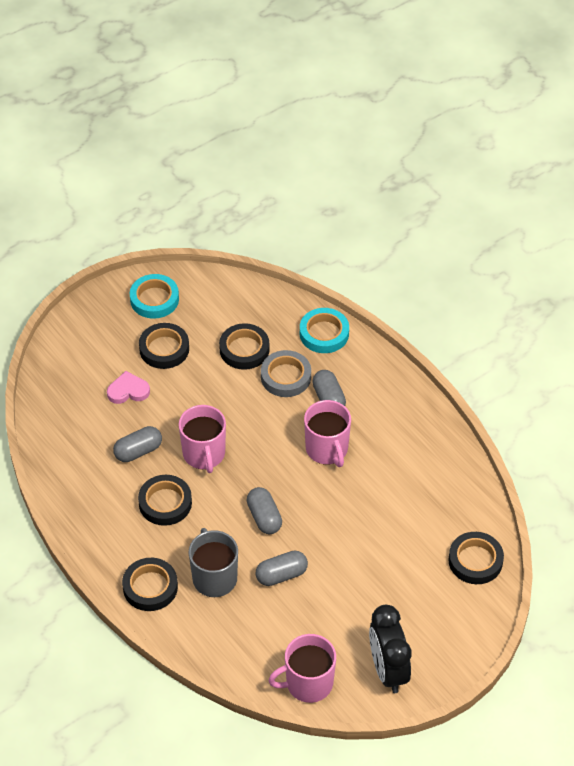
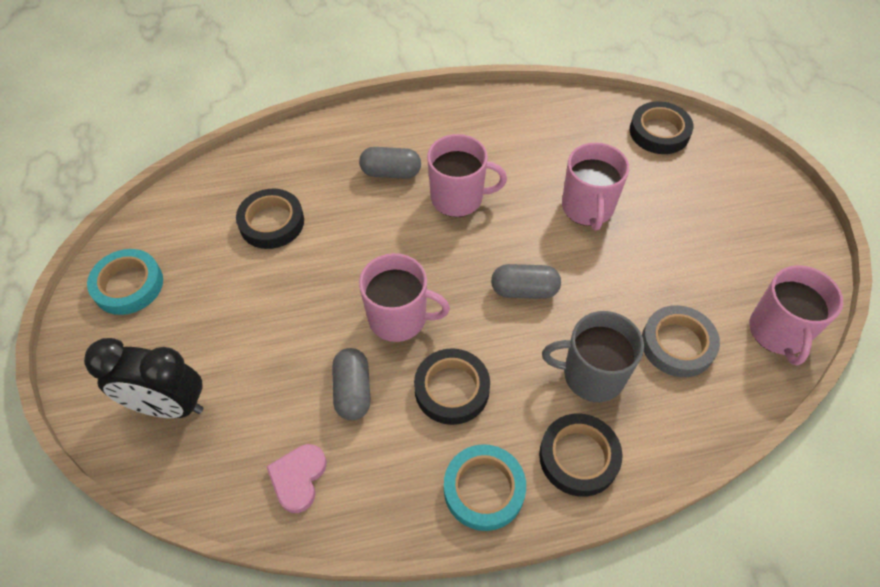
camera: 65 degrees left, 5 degrees up
(128, 391) = (249, 367): pink heart -> pink heart (298, 478)
(164, 349) = (212, 302): black tape -> none
(281, 575) = (614, 303): grey capsule -> none
(285, 377) = (336, 198): grey tape -> grey tape (677, 344)
(324, 333) = (301, 145): turquoise tape -> turquoise tape (484, 489)
(363, 534) = (587, 208): none -> pink mug
(388, 670) = (778, 251): black clock -> black clock (168, 405)

